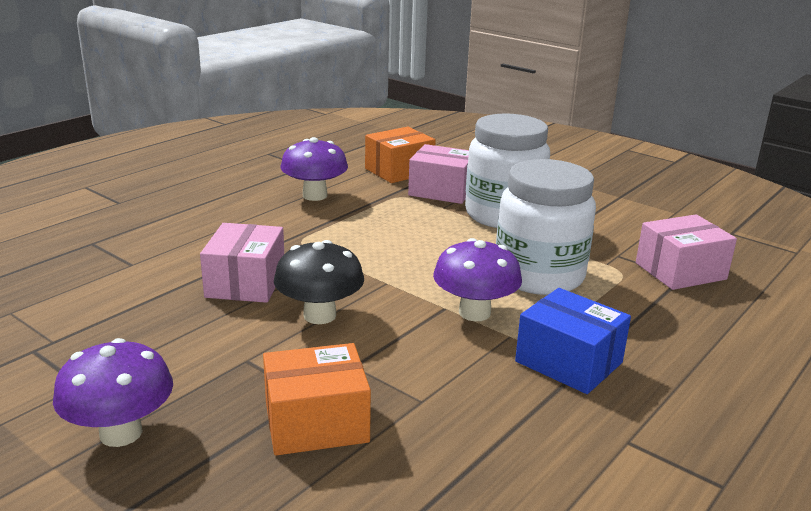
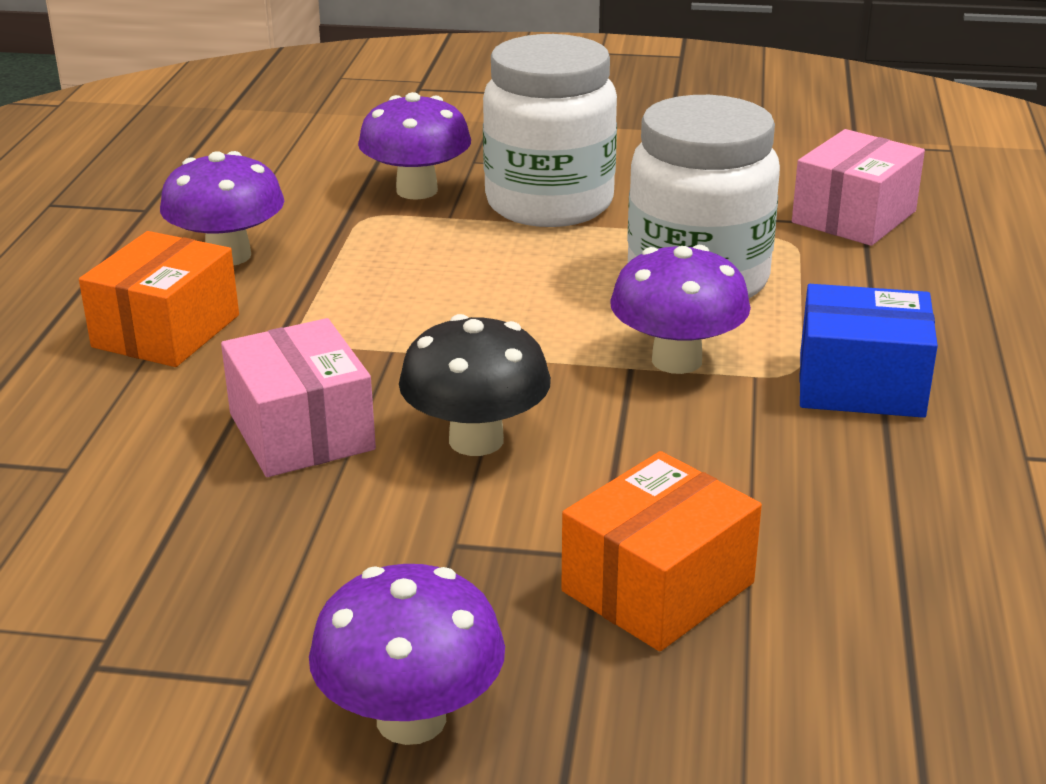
camera: 30 degrees left, 5 degrees up
(399, 171) = (312, 175): orange box -> orange box (166, 331)
(442, 191) = (417, 190): pink box -> purple mushroom

